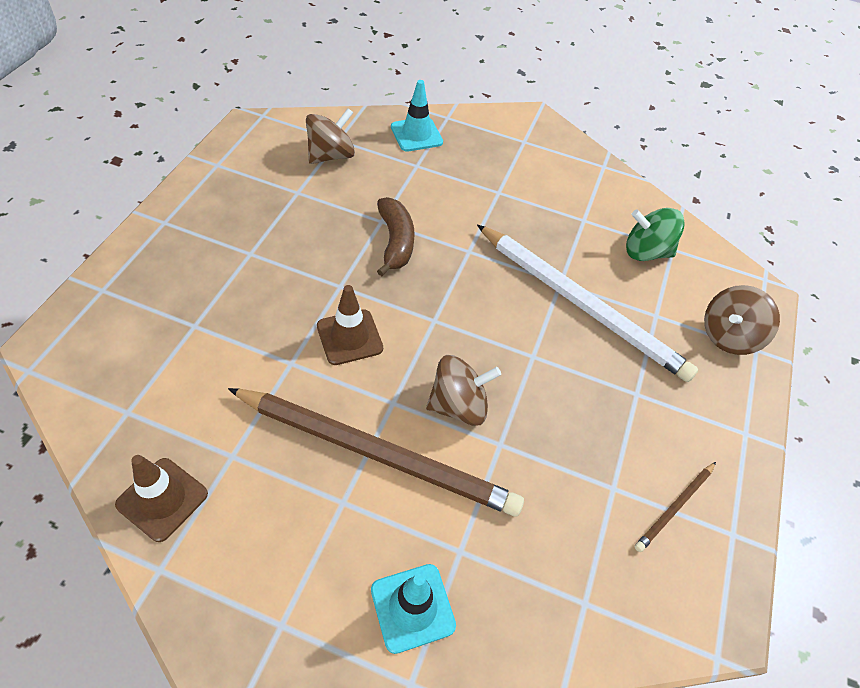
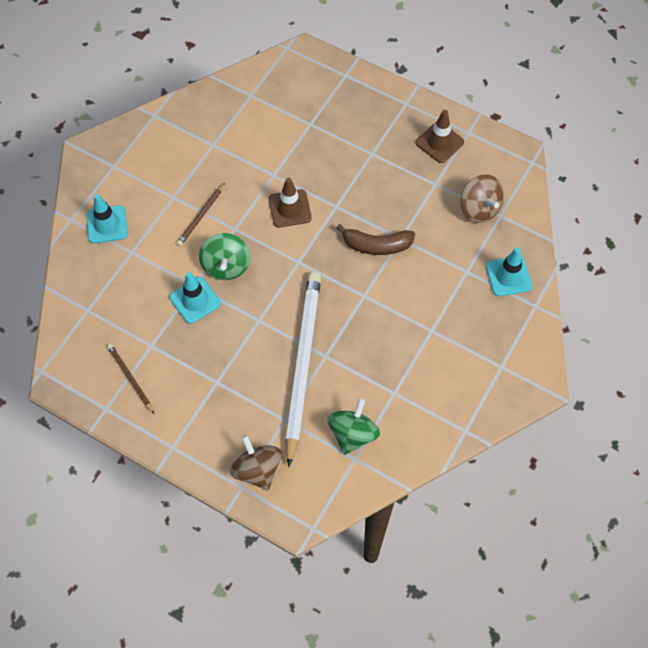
camera: 105 degrees right, 10 degrees up
(162, 499) = (192, 114): brown traffic cone -> brown traffic cone (439, 142)
(375, 452) = (201, 216): brown pencil -> brown pencil, size x0.43
(458, 405) = (226, 266): brown spinning top -> green spinning top
(524, 439) = (195, 300): none -> turquoise traffic cone
(580, 303) = (302, 365): white pencil -> white pencil turned 135 degrees clockwise

